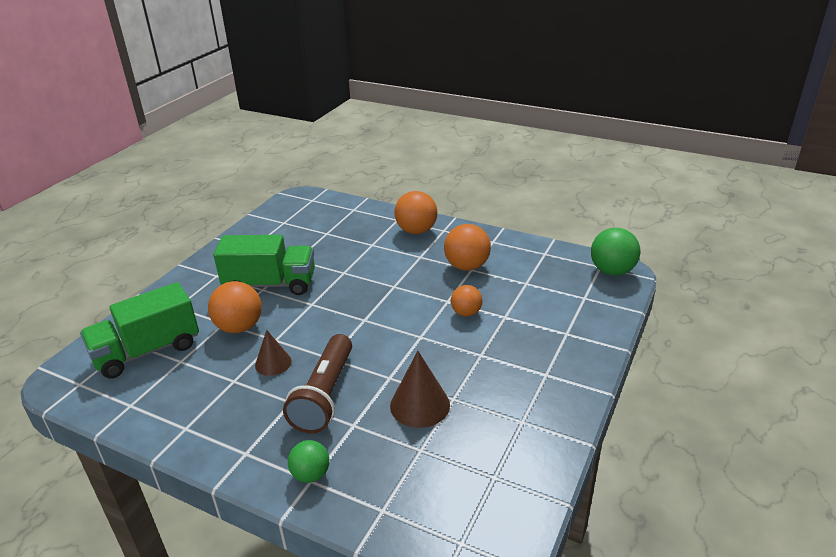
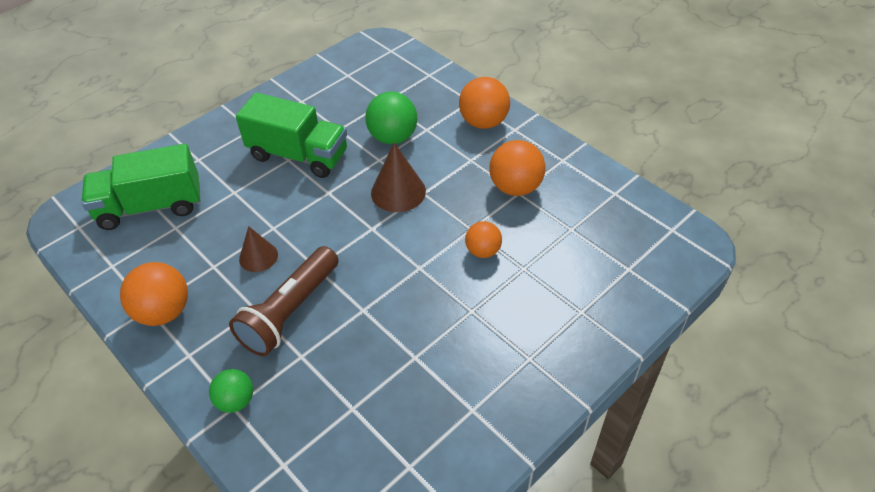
camera: 20 degrees right, 15 degrees up
(239, 327) = (246, 202): orange ball -> orange ball (164, 312)
(420, 405) = (377, 354): brown cone -> brown cone (398, 192)
(612, 271) = (683, 240): green ball -> green ball (393, 137)

